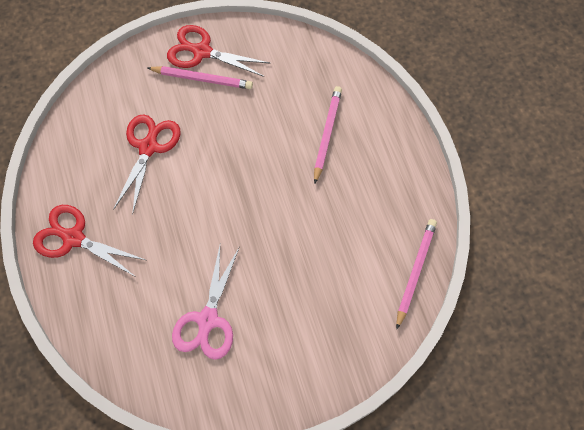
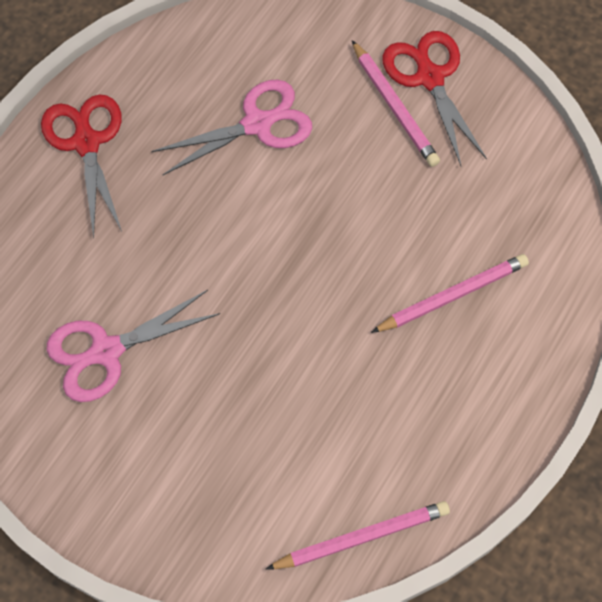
camera: 50 degrees right, 0 degrees up
(148, 147) = (257, 124): red scissors -> pink scissors

